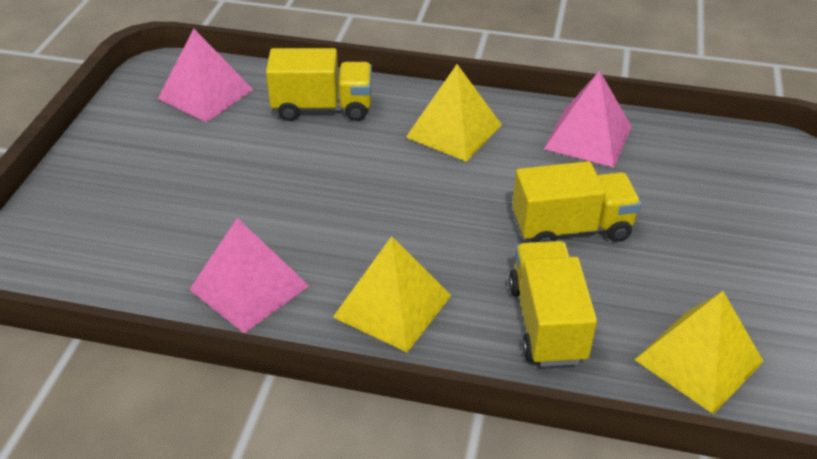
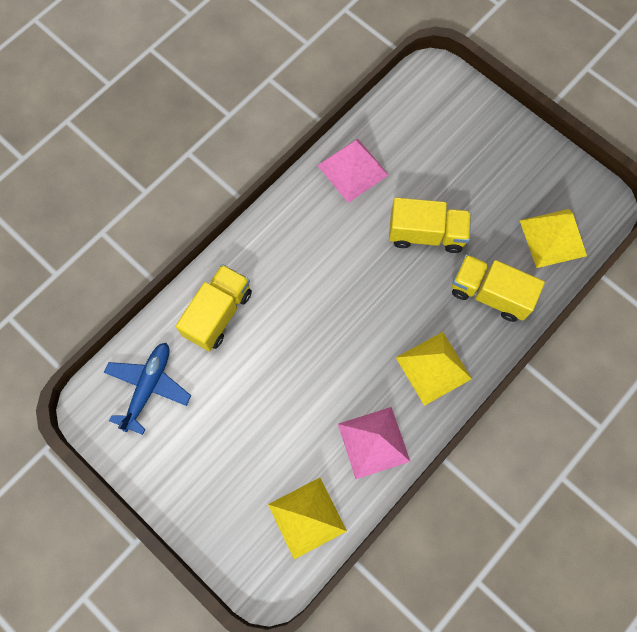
camera: 60 degrees left, 30 degrees up
(206, 94) = (148, 387): pink pyramid -> blue plane
(454, 131) = (297, 244): yellow pyramid -> yellow pyramid (307, 517)
(571, 228) = (426, 234): yellow truck -> yellow truck turned 75 degrees clockwise

